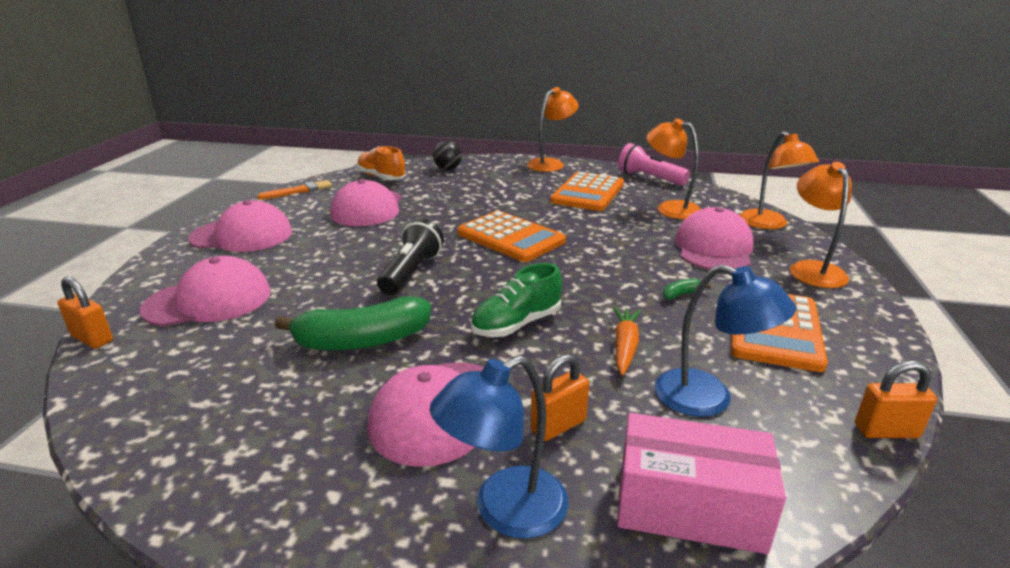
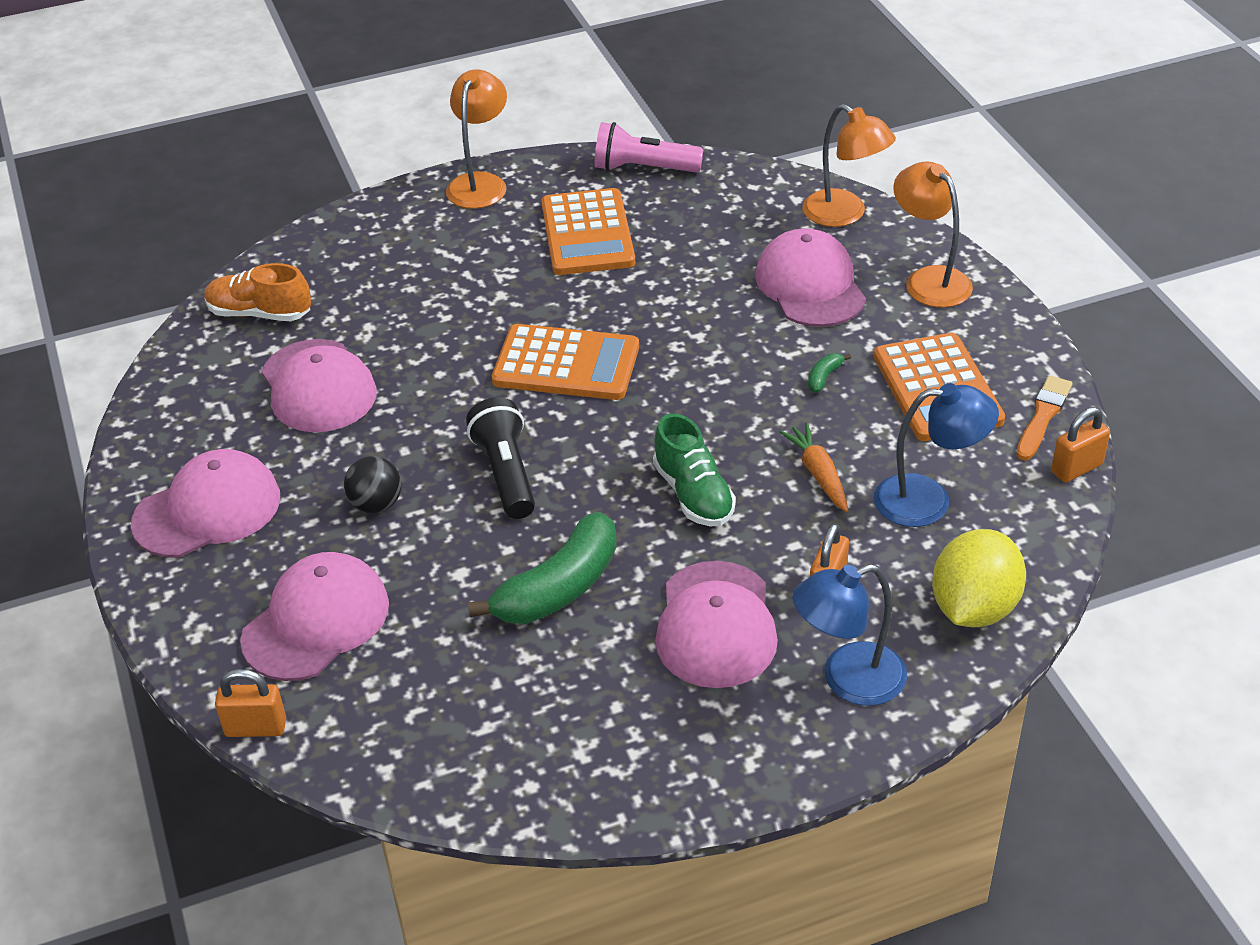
camera: 30 degrees left, 15 degrees up
(298, 191) = (168, 393): orange brush -> orange brush (1043, 416)
(448, 169) = (339, 254): black ball -> black ball (376, 504)
(505, 511) = (848, 679): blue lamp -> blue lamp turned 45 degrees clockwise
(516, 324) = (693, 494): green shoe -> green shoe turned 45 degrees counterclockwise
(670, 208) = (714, 227): orange lamp -> none
(689, 506) = (974, 608): pink box -> yellow lemon

